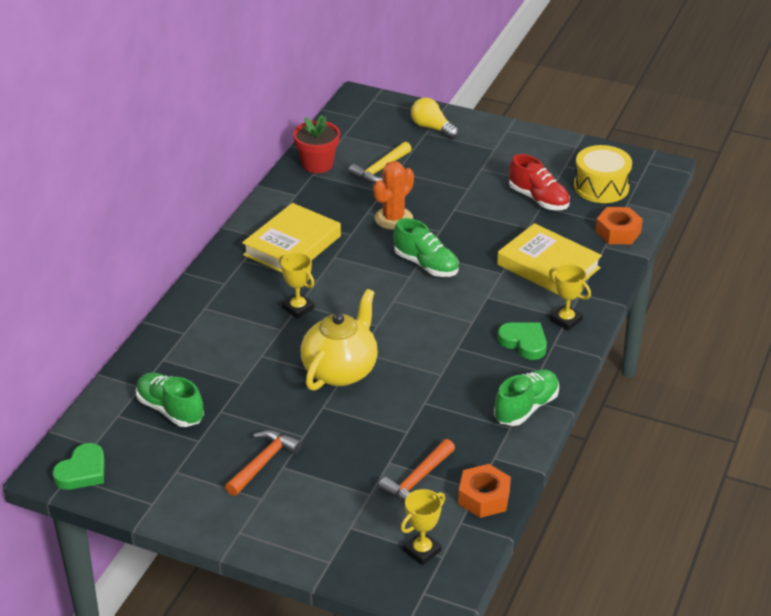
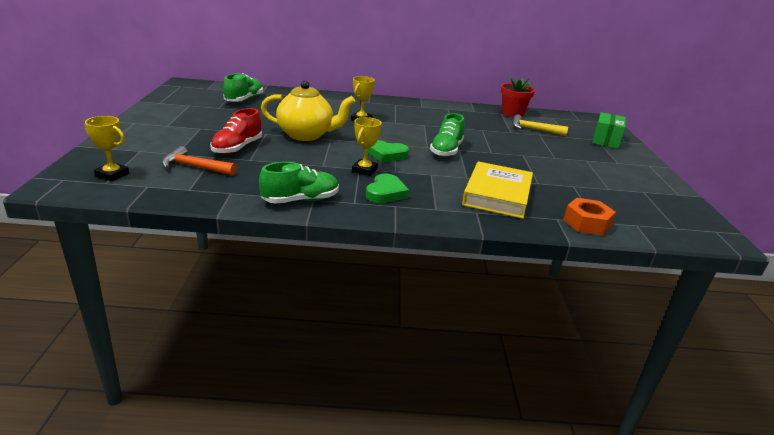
camera: 65 degrees right, 10 degrees down
(82, 471) = (184, 88): green heart -> green heart (386, 154)
(263, 463) = (202, 123): orange hammer -> none
(292, 245) = (422, 114): yellow book -> none
(393, 218) = (485, 137): orange cactus -> none
(432, 128) = (606, 140): yellow light bulb -> green box
(484, 497) = (178, 192): orange nut -> none
(526, 408) = (300, 200): green shoe -> green shoe turned 45 degrees counterclockwise
(538, 199) = (581, 184): red shoe -> red shoe (237, 148)
(566, 320) = (432, 208): yellow trophy -> yellow trophy (364, 170)
(601, 187) = (640, 210): yellow drum -> none

